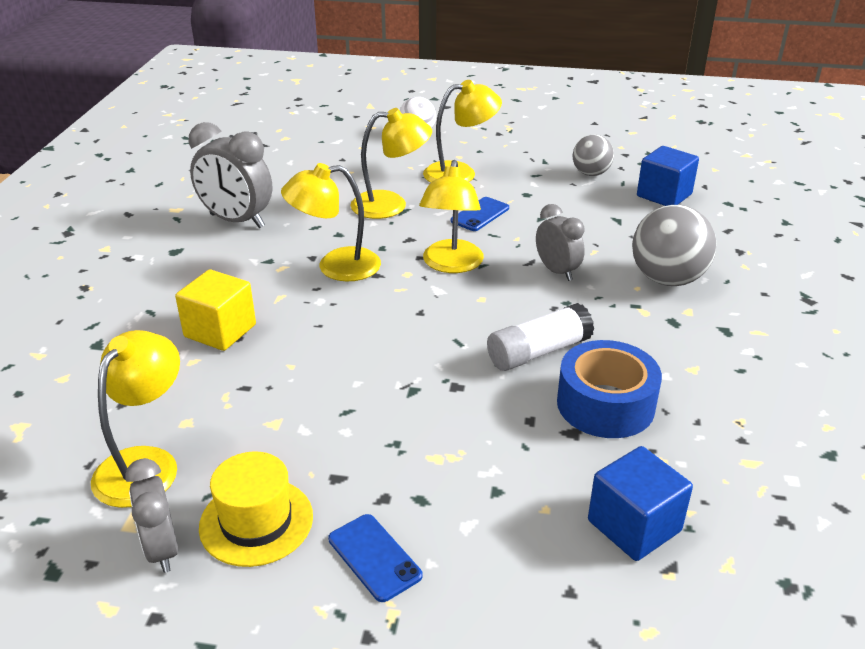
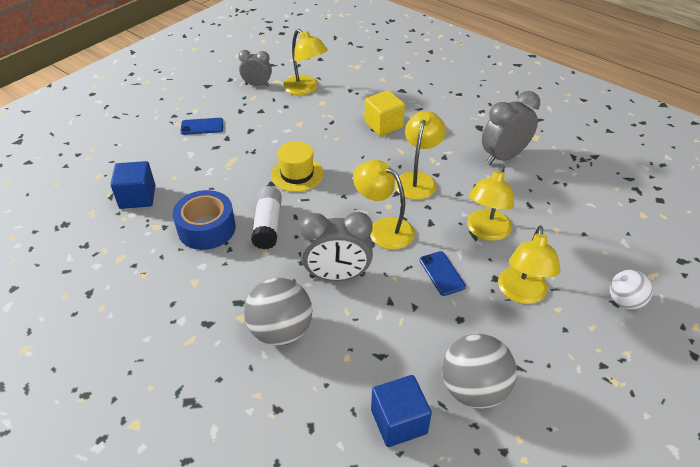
camera: 120 degrees right, 10 degrees up
(256, 521) = (248, 106): yellow hat -> yellow hat (297, 174)
(557, 271) = (337, 276): grey clock -> grey clock, size x1.60
(591, 173) = (473, 389): grey ball -> grey ball, size x1.62

